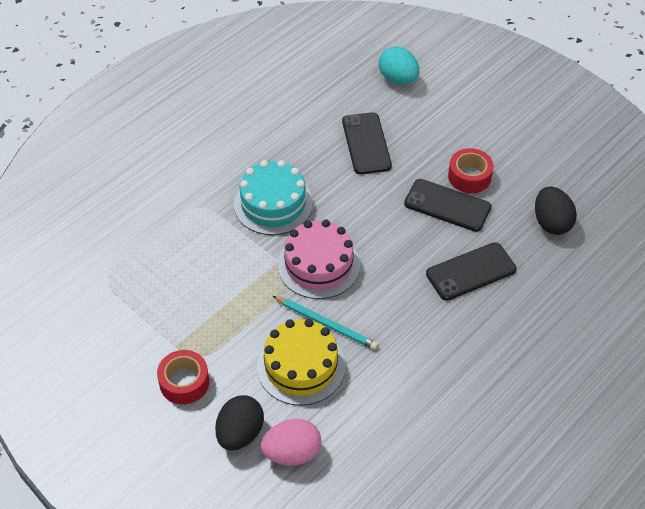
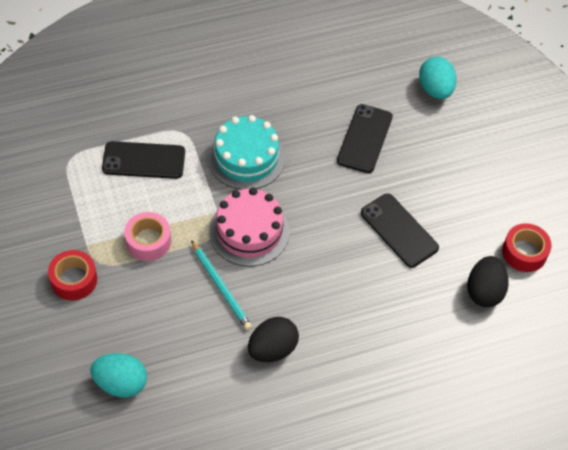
camera: 25 degrees right, 5 degrees up
(232, 315) = (148, 241): none -> pink tape
(240, 433) = (90, 345): black egg -> black egg (272, 349)
(292, 453) = (121, 383): pink egg -> turquoise egg
(301, 366) = (176, 313): yellow cake -> none
(469, 176) = (438, 212): red tape -> red tape (524, 252)
(470, 271) = (378, 301): black phone -> black phone (144, 160)

